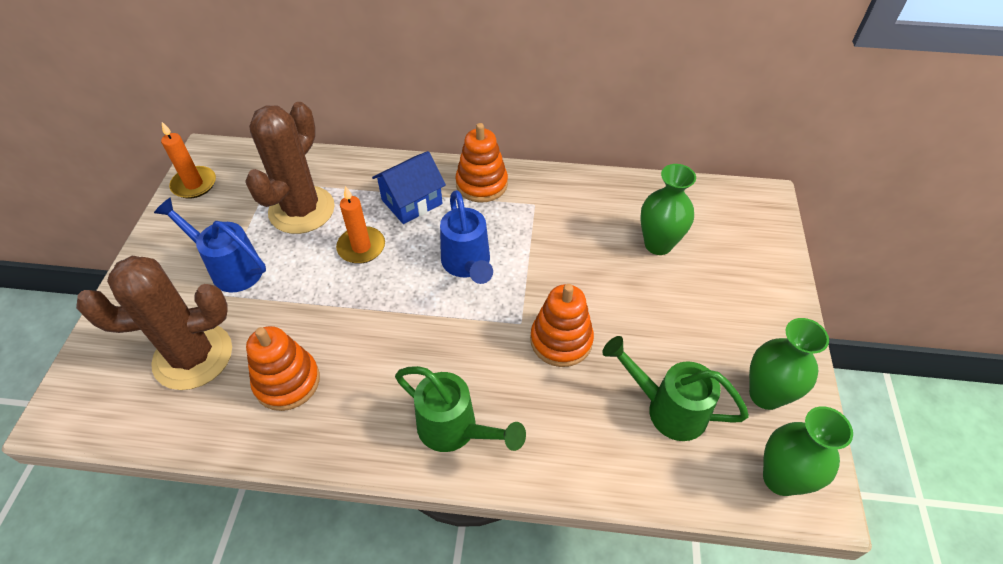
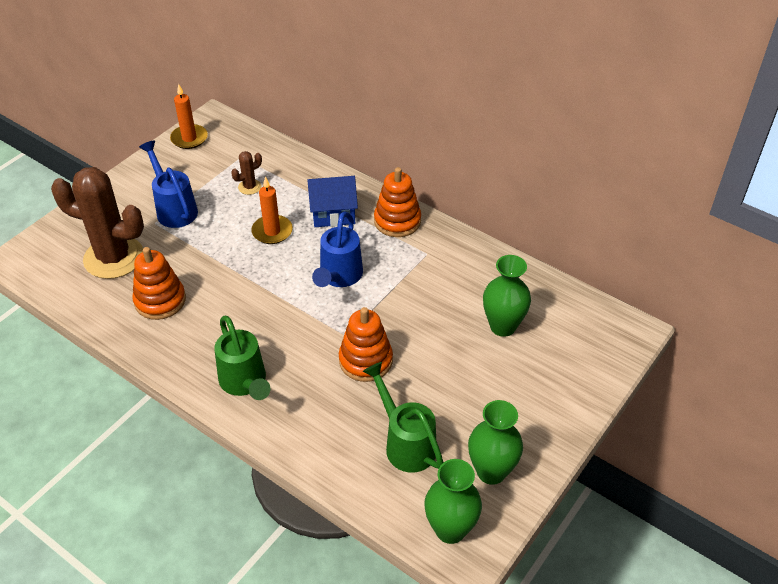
camera: 30 degrees right, 5 degrees down
(302, 210) = (249, 187): brown cactus -> brown cactus, size x0.42

